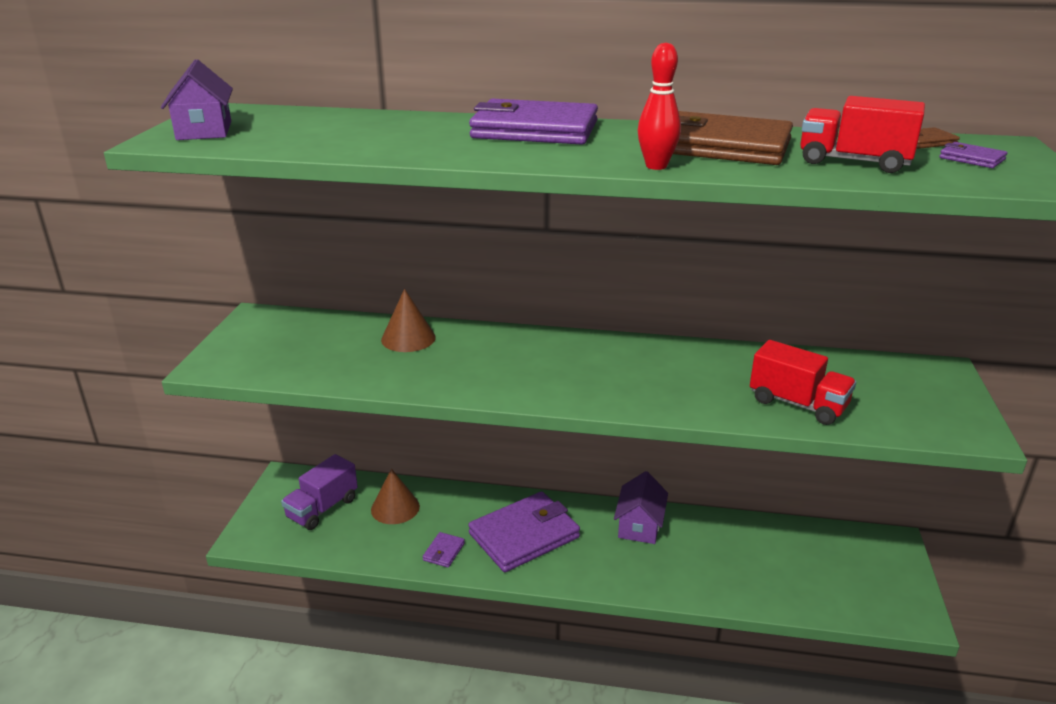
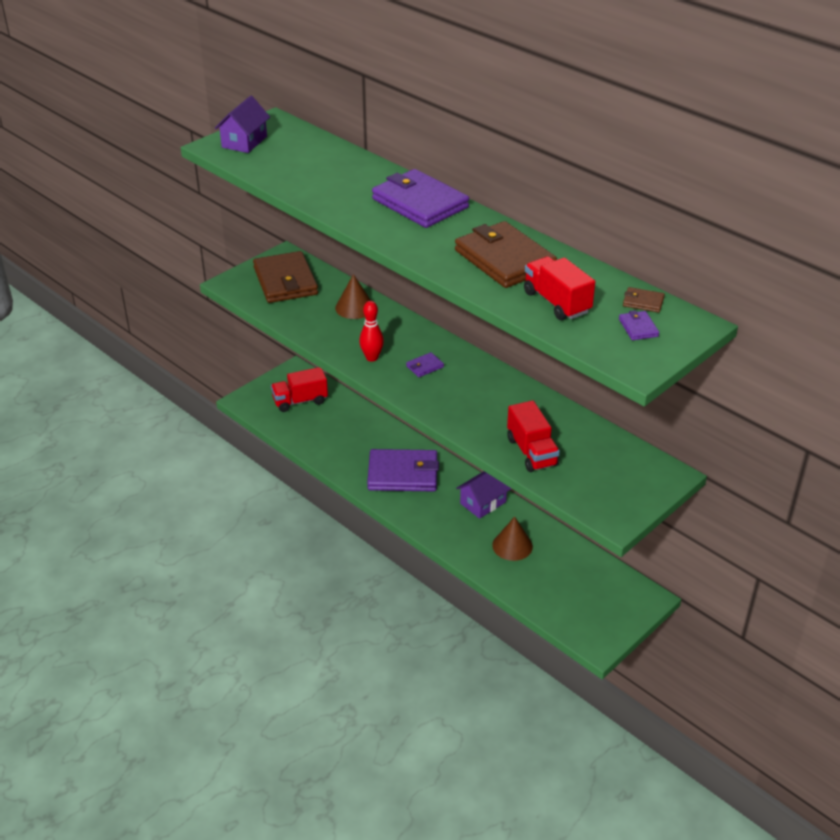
camera: 35 degrees right, 10 degrees up
(286, 340) = (285, 281): none -> brown wallet
(322, 508) = (300, 401): purple truck -> red truck
(395, 508) = (342, 420): brown cone -> brown cone (512, 546)
(444, 551) = (345, 461): purple wallet -> purple wallet (425, 366)
(656, 166) = (435, 263): red bowling pin -> red bowling pin (372, 358)

